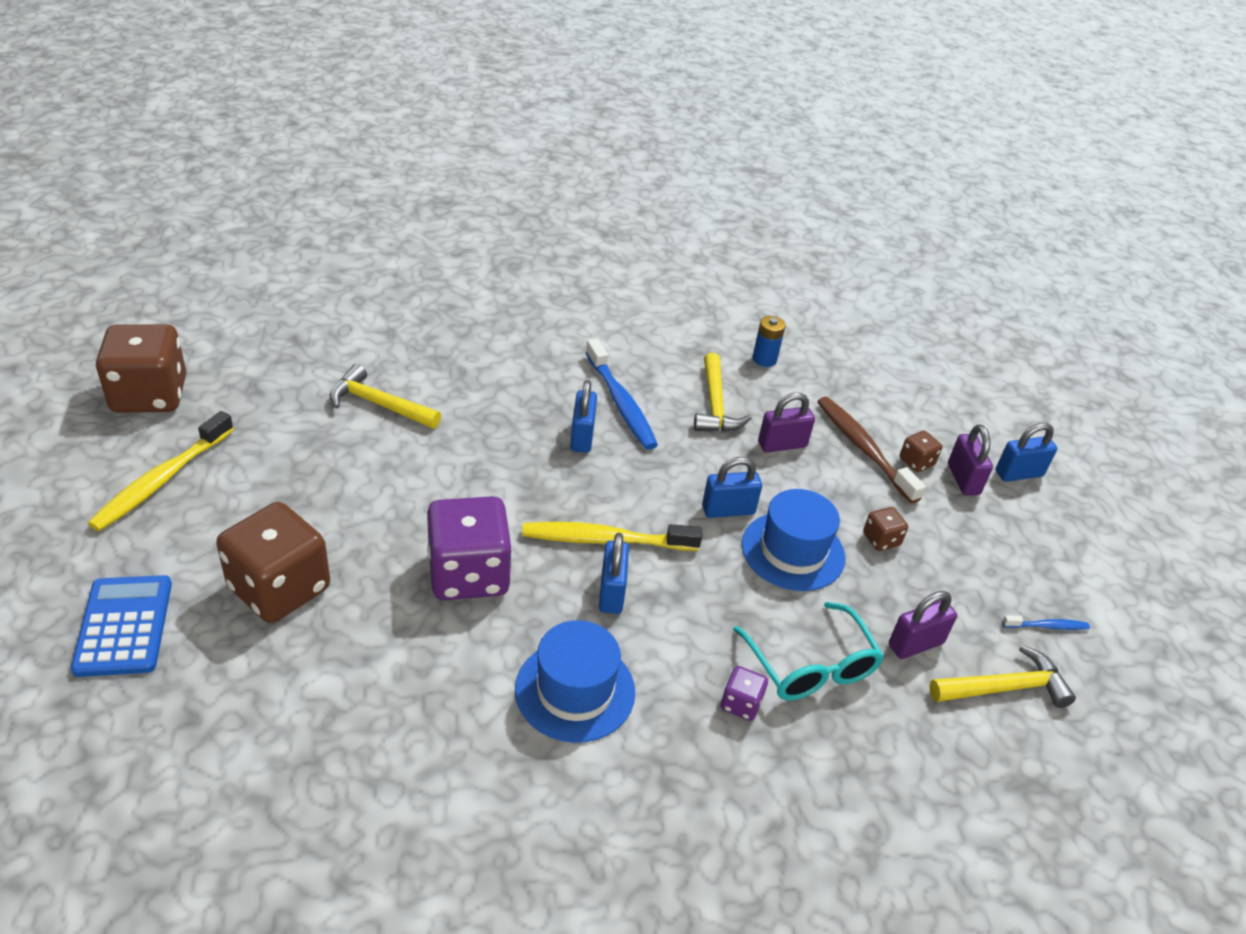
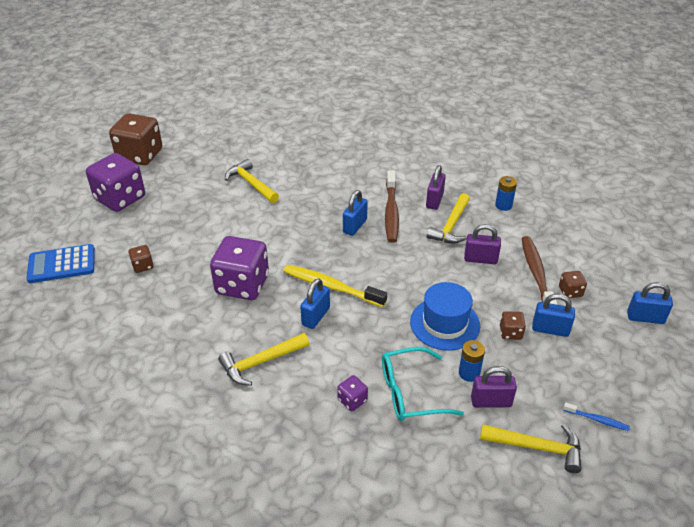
camera: 30 degrees right, 0 degrees up
(124, 626) = (62, 264): blue calculator -> blue calculator turned 120 degrees counterclockwise
(161, 480) = (120, 198): yellow toothbrush -> purple dice
(279, 588) = (143, 266): brown dice -> brown dice, size x0.44
(575, 690) = (260, 362): blue hat -> yellow hammer
(621, 403) = (391, 212): blue toothbrush -> brown toothbrush
(728, 510) = (418, 289): blue padlock -> blue padlock (550, 329)
(810, 665) = (411, 392): turquoise glasses -> turquoise glasses turned 75 degrees clockwise
(865, 613) = (469, 373): none -> blue battery
(963, 479) = (598, 311): purple padlock -> purple padlock (434, 201)

